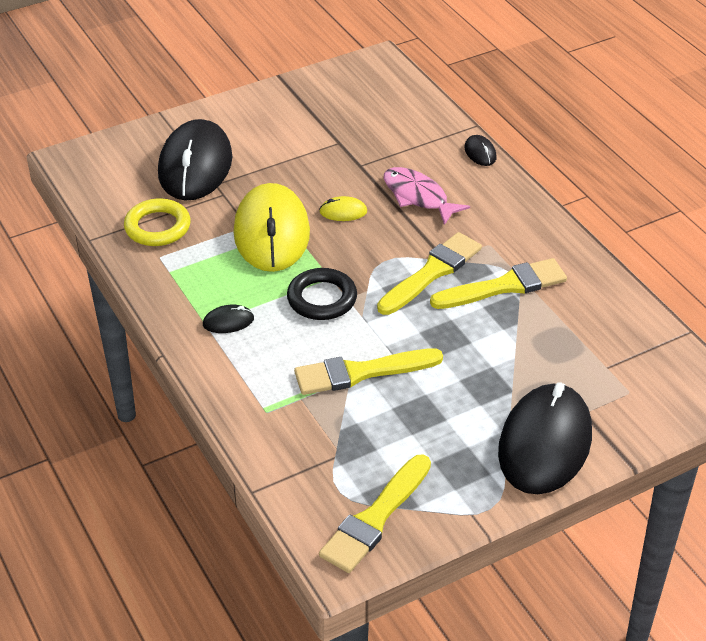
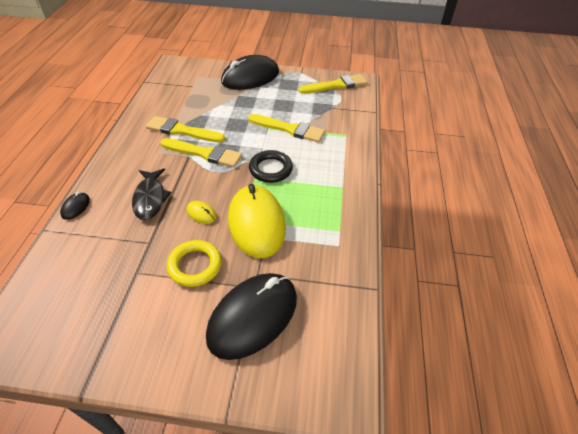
camera: 145 degrees left, 5 degrees up
(157, 227) = (323, 271): yellow ring -> yellow ring (195, 265)
(228, 321) = (329, 182): black mouse -> none
(271, 233) = (256, 223): yellow mouse -> yellow mouse turned 45 degrees counterclockwise
(418, 196) = (150, 198): pink fish -> black fish
(431, 273) = (204, 153): yellow brush -> yellow brush turned 150 degrees counterclockwise

